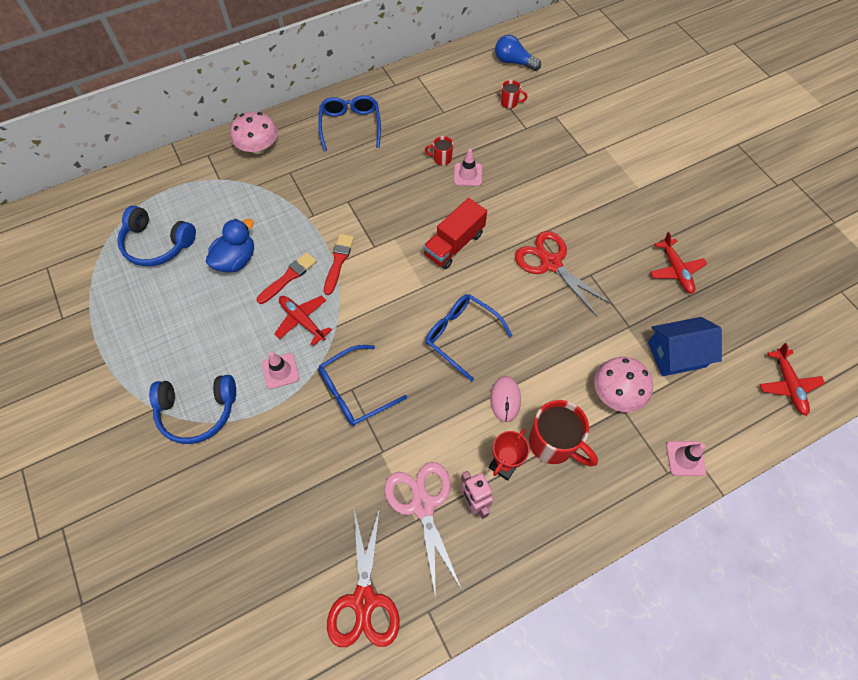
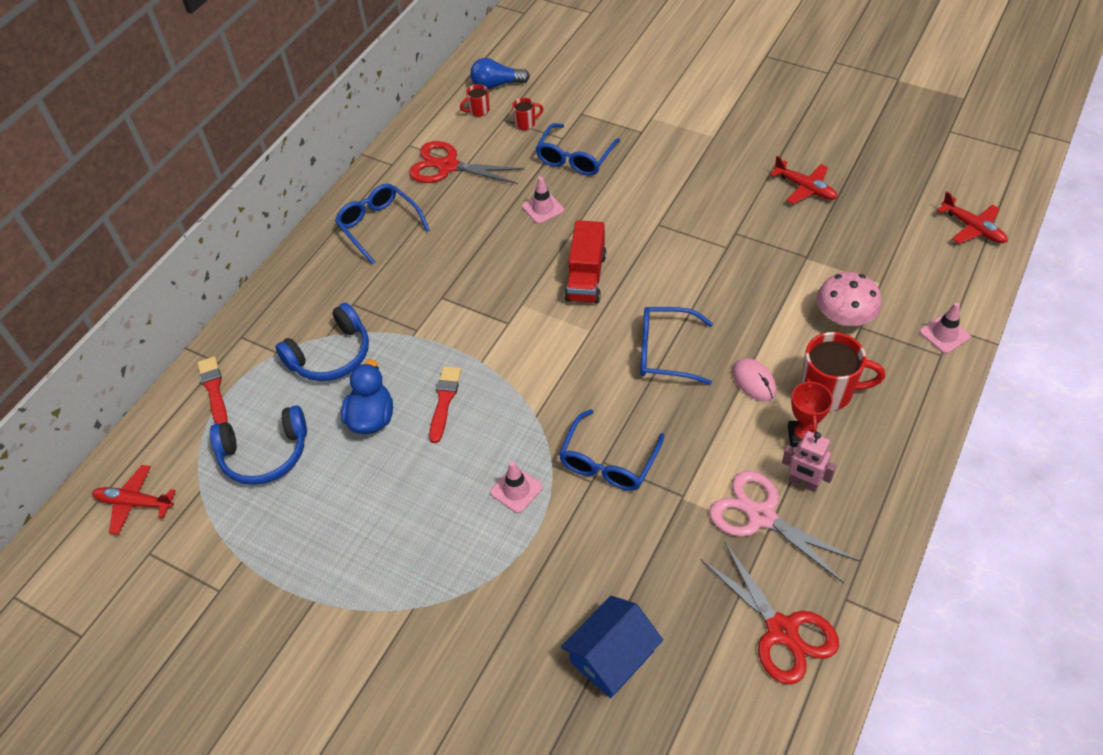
camera: 30 degrees left, 10 degrees down
(197, 411) = (463, 580): blue headphones -> blue headphones (331, 355)
(259, 147) = (294, 298): pink mushroom -> none
(302, 321) = (496, 431): red plane -> red plane (135, 503)
(338, 261) = (483, 357): red brush -> red brush (214, 389)
(441, 159) = (503, 208): red mug -> red mug (478, 110)
(522, 149) = (575, 158): none -> blue glasses
(551, 263) = (691, 243): red scissors -> red scissors (448, 166)
(676, 354) = (865, 256): blue house -> blue house (612, 656)

